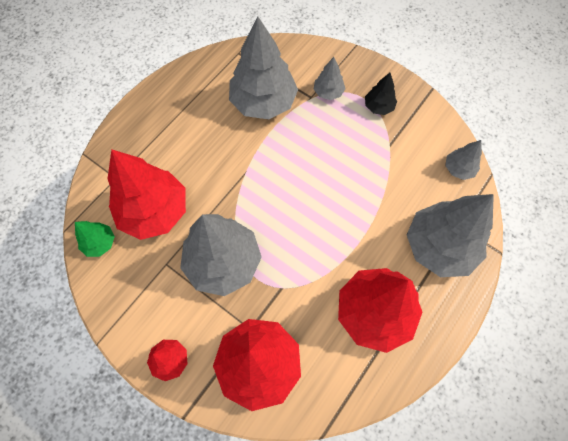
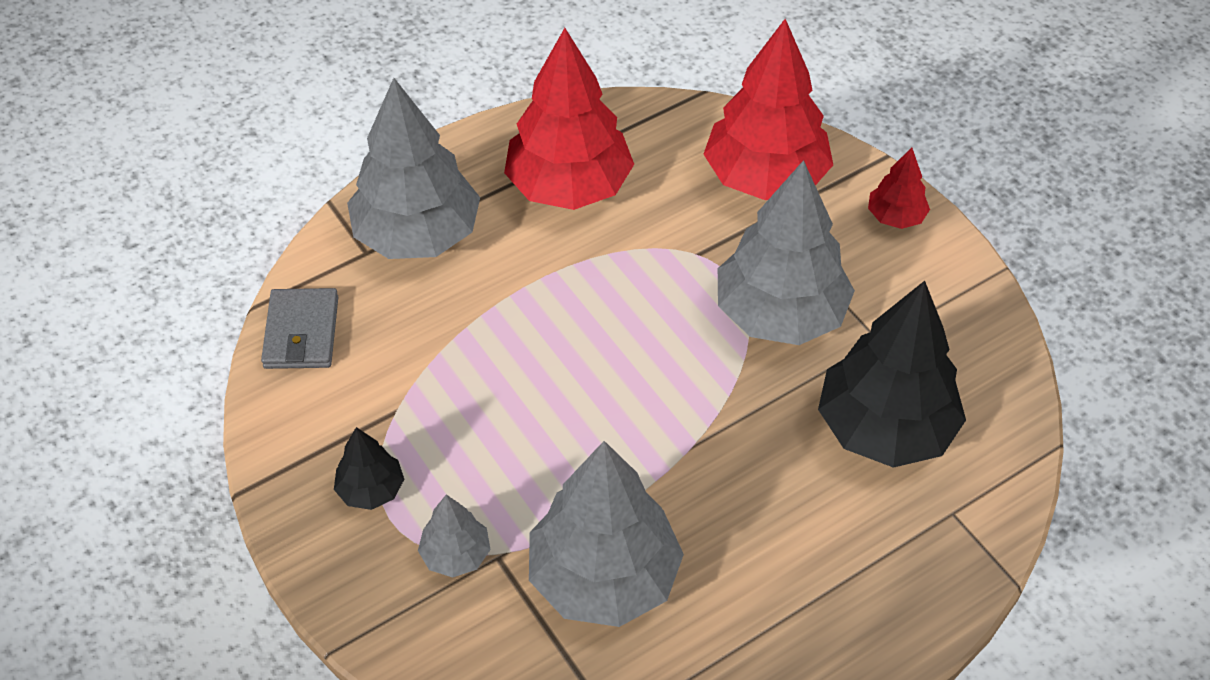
camera: 160 degrees left, 15 degrees down
(100, 243) = (993, 405): green tree -> none
(154, 211) = (884, 428): red tree -> black tree
(458, 169) = (301, 332): grey tree -> grey wallet

